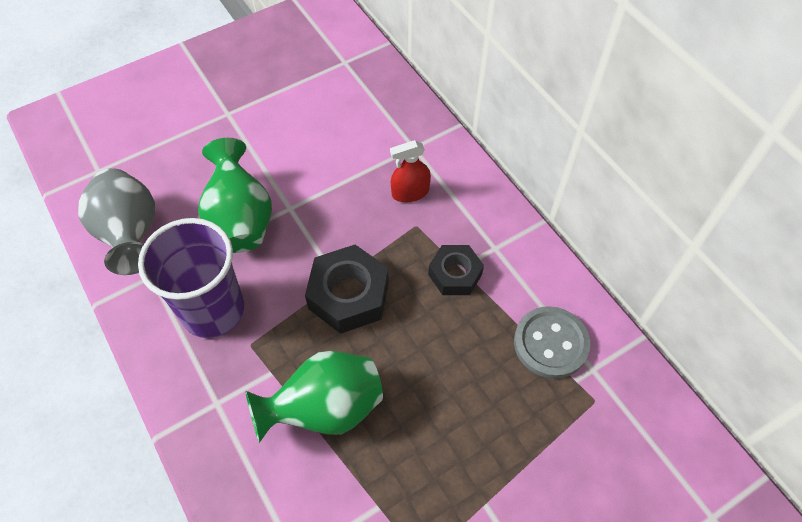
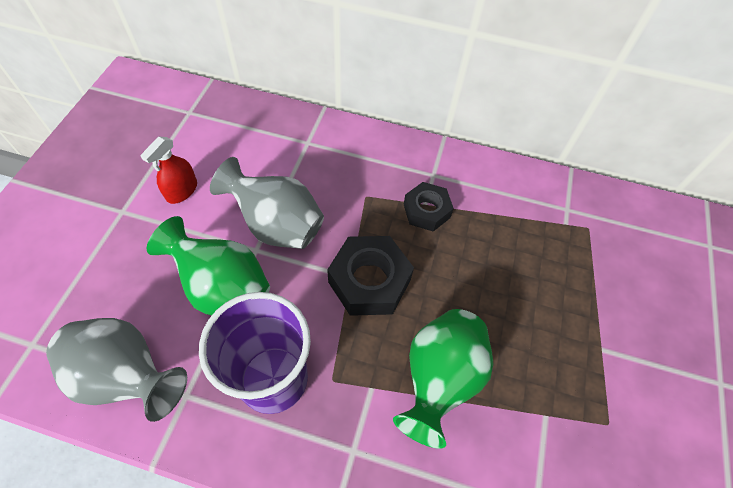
camera: 45 degrees left, 0 degrees up
(322, 200) = (277, 225): none -> grey vase
(410, 192) = (338, 176): red spray bottle -> red spray bottle (182, 191)
(550, 343) = (529, 212): grey button -> none

